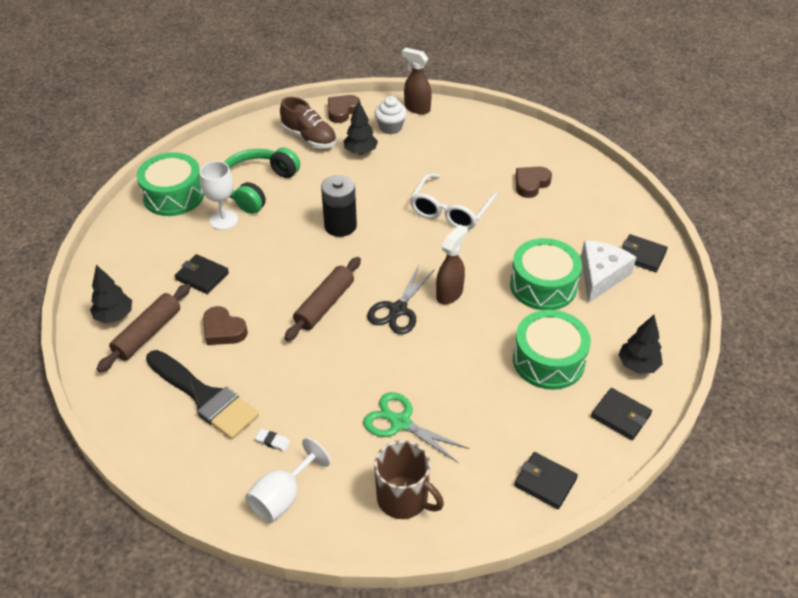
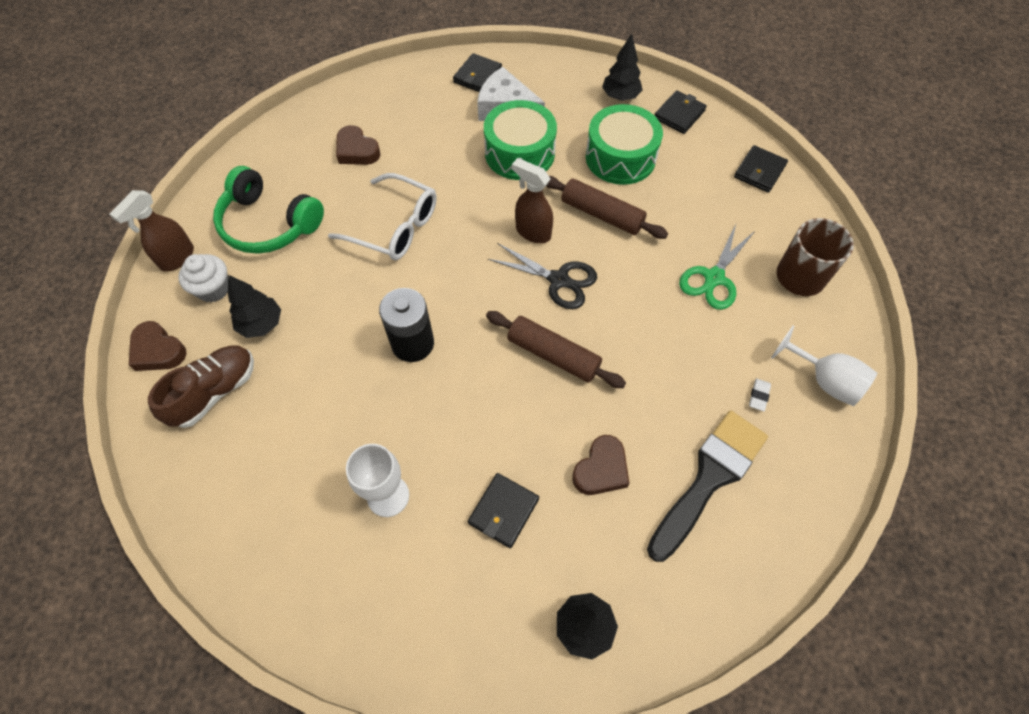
camera: 90 degrees left, 15 degrees up
(147, 333) = (613, 570): brown rolling pin -> brown rolling pin (601, 215)
(173, 195) = (321, 583): green drum -> none
(257, 187) = (318, 456): green headphones -> green headphones (269, 223)

